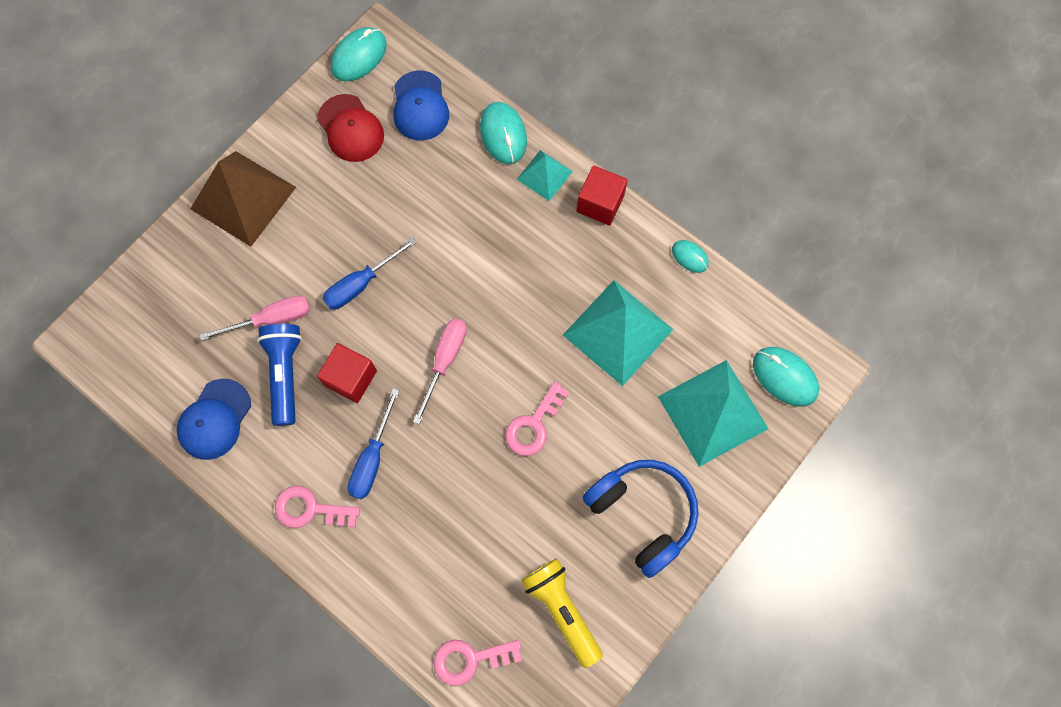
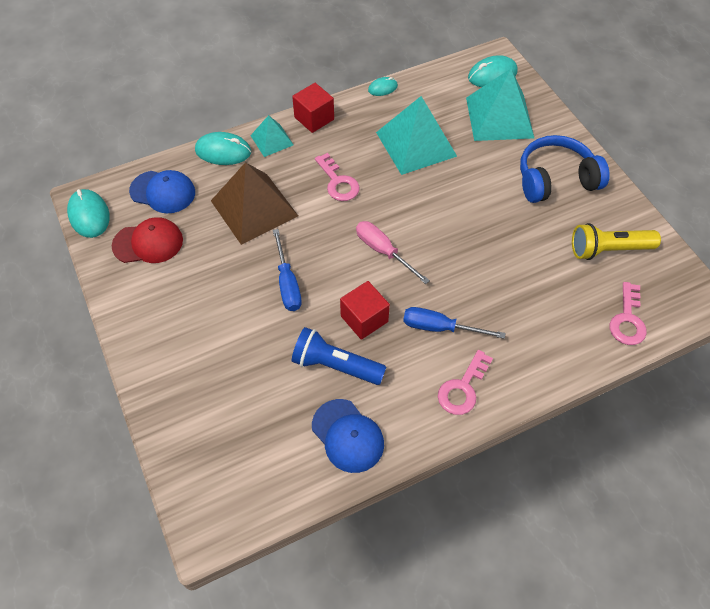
camera: 65 degrees left, 15 degrees down
(243, 198) = (155, 342): brown pyramid -> brown pyramid (254, 208)
(271, 319) = (280, 359): pink screwdriver -> none
(372, 458) = (439, 328): blue screwdriver -> blue screwdriver turned 150 degrees clockwise
(534, 425) = (461, 215): pink key -> pink key (338, 182)

